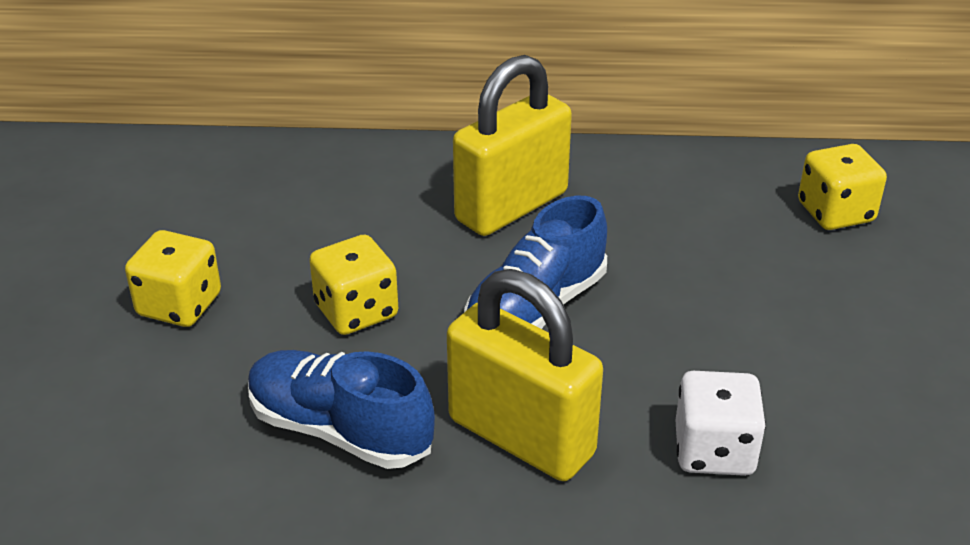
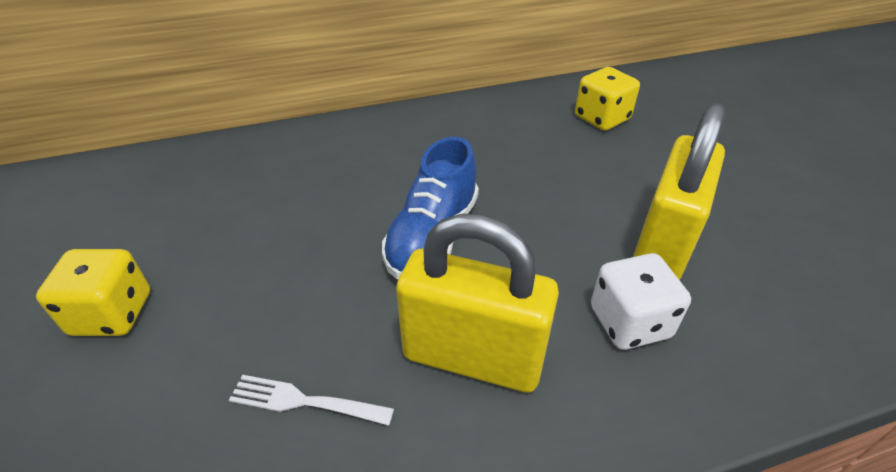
camera: 20 degrees left, 5 degrees up
(339, 430) = (306, 401): blue shoe -> white fork
(356, 311) = (284, 277): yellow dice -> none
(511, 207) = (380, 160): yellow padlock -> yellow padlock (663, 245)

